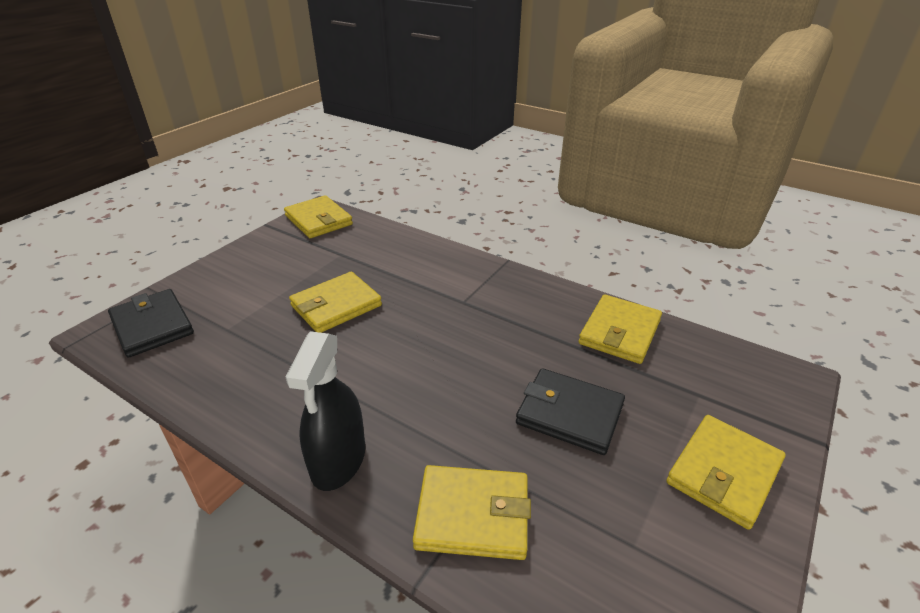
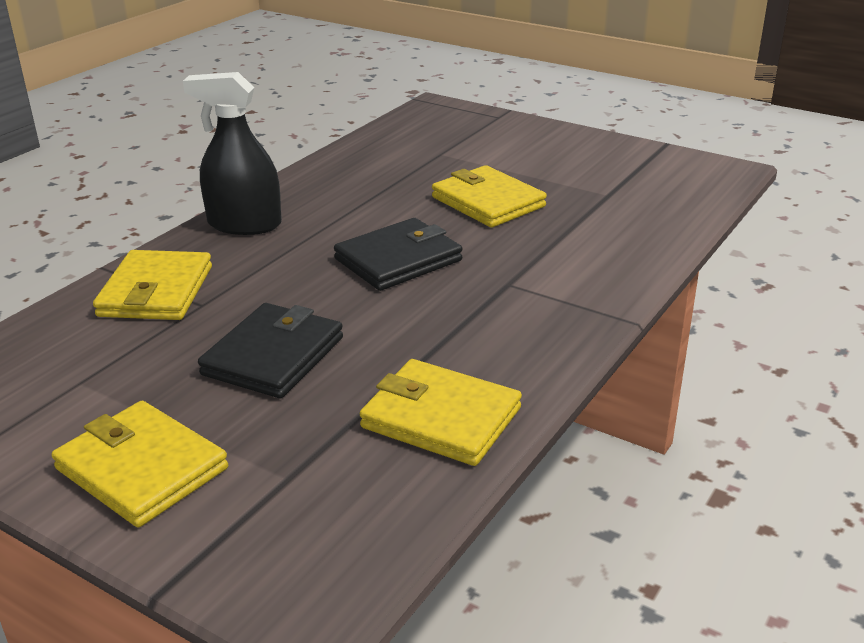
camera: 90 degrees right, 5 degrees down
(152, 326) = (444, 123): black wallet -> black wallet (398, 260)
(318, 220) = (694, 172): yellow wallet -> none

